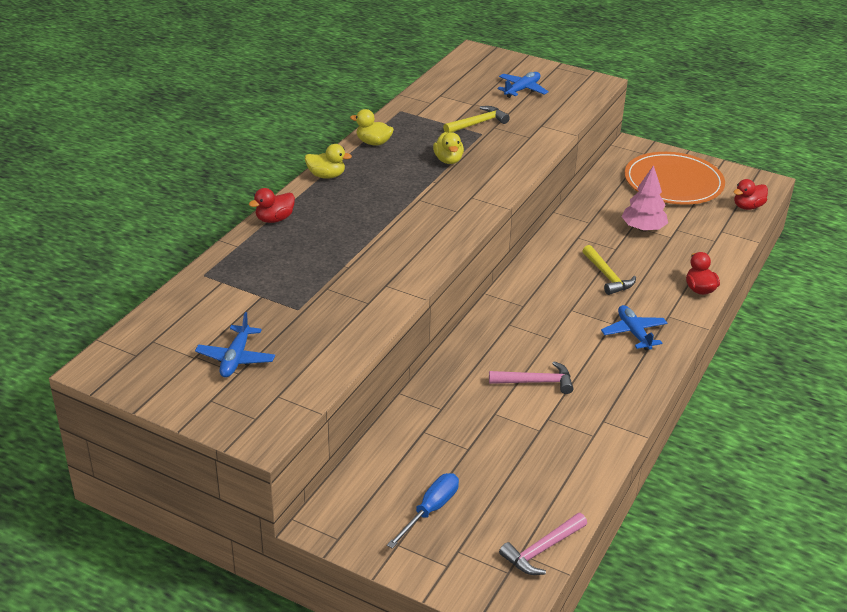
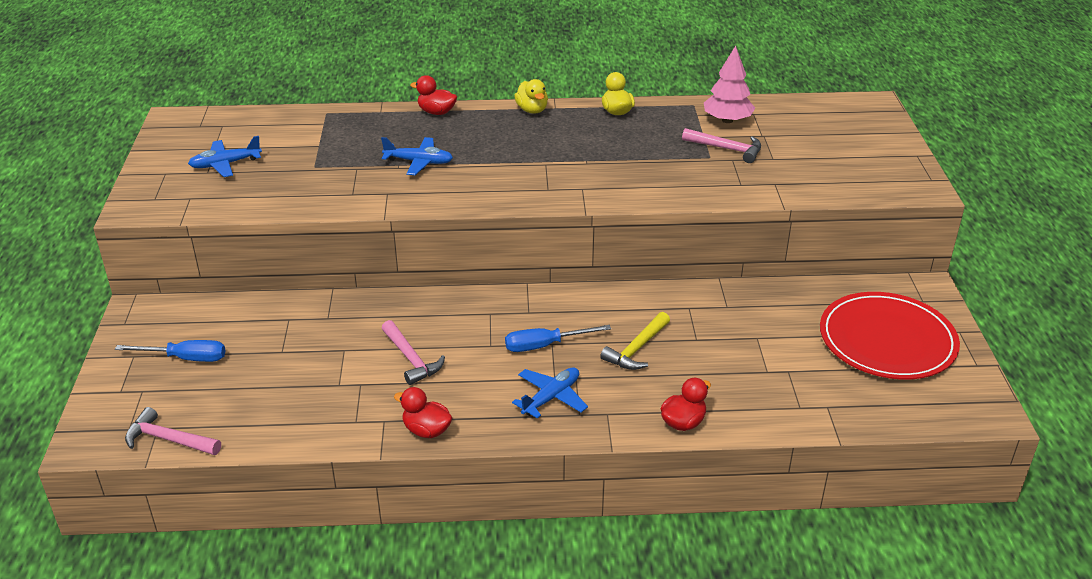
camera: 60 degrees right, 0 degrees up
(448, 160) = (634, 156): yellow duck -> none
(477, 123) = (726, 149): yellow hammer -> pink hammer
(522, 89) = (834, 151): blue plane -> blue plane (419, 162)
(571, 313) = (544, 345): none -> blue screwdriver
(643, 228) = (759, 346): pink tree -> pink tree (727, 120)
(673, 182) = (887, 340): orange plate -> red plate
(747, 207) = (910, 413): red duck -> red duck (426, 430)

